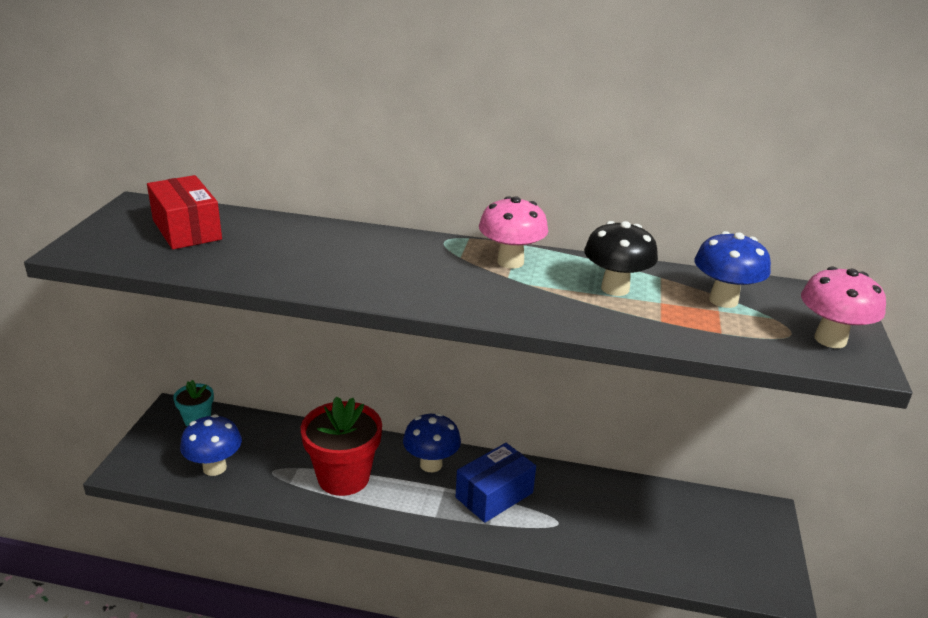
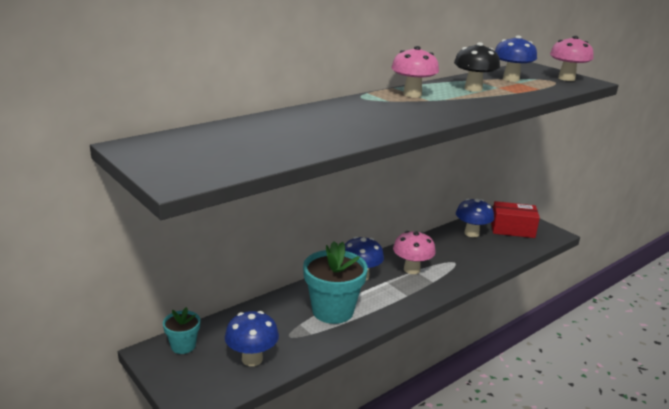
camera: 50 degrees left, 5 degrees down
(187, 230) = (215, 143): red box -> red box (512, 229)
(343, 477) = (333, 311): red flower pot -> turquoise flower pot
(494, 495) = (411, 269): blue box -> pink mushroom
(652, 507) = (471, 233): none -> blue mushroom

